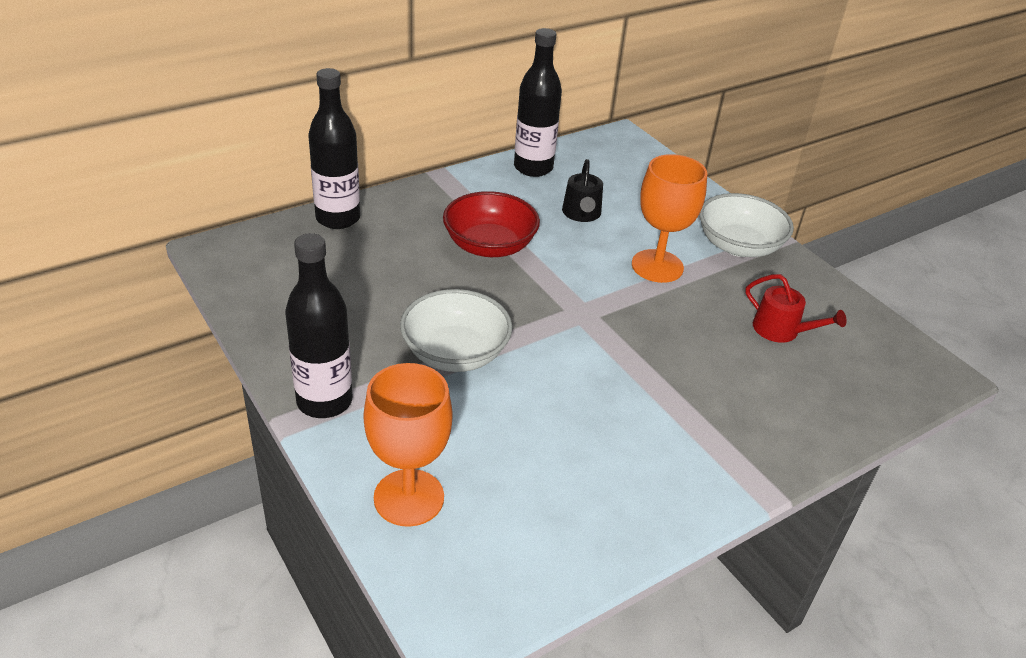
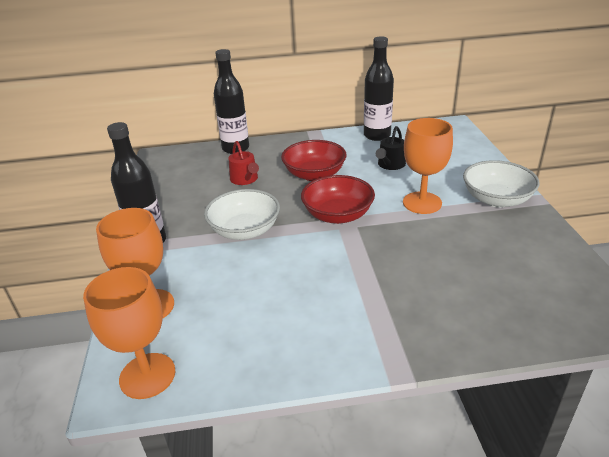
camera: 30 degrees right, 5 degrees down
(483, 590) = (147, 375): none -> orange goblet
(564, 304) = (337, 215): none -> red bowl
(781, 330) = (492, 260): red watering can -> red watering can (245, 179)

